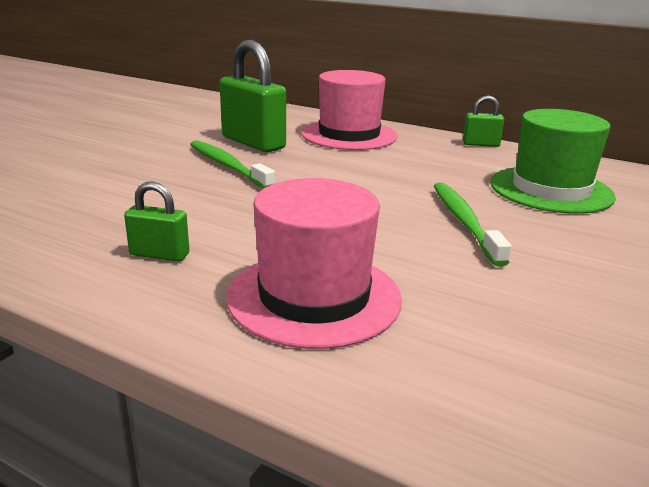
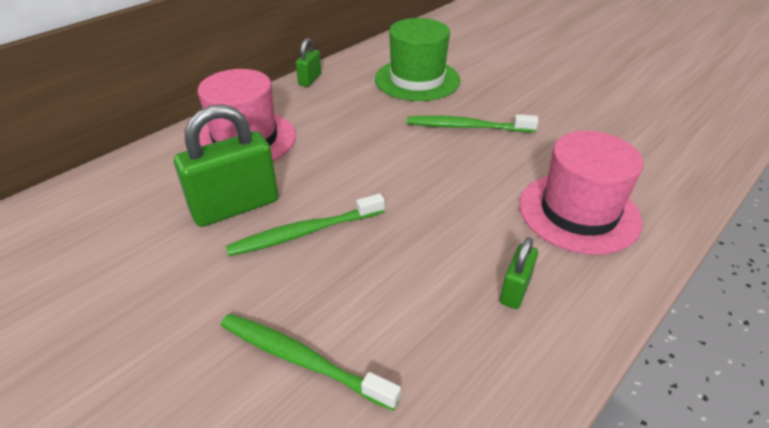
camera: 75 degrees left, 15 degrees up
(84, 179) = (302, 360): none -> green toothbrush

